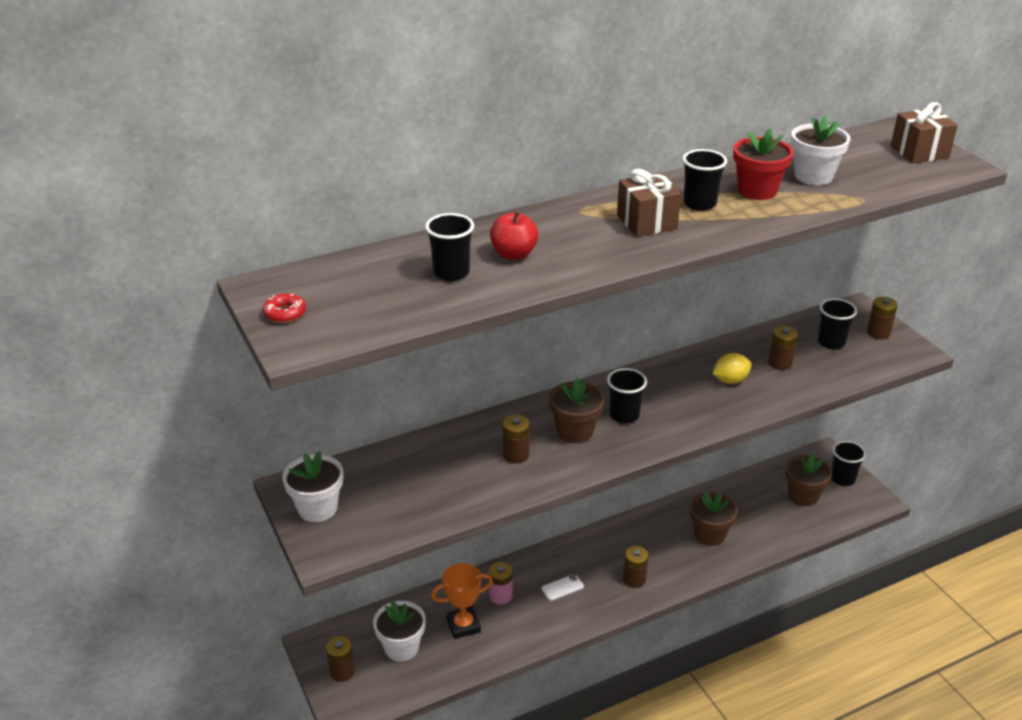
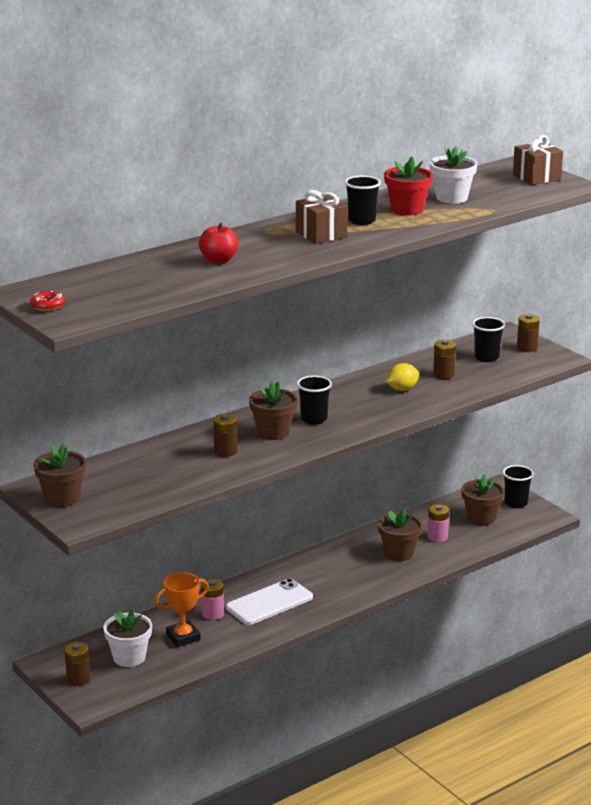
camera: 10 degrees left, 10 degrees down
(317, 508) = (62, 498): white flower pot -> brown flower pot
(451, 273) = (172, 274): black cup -> none
(562, 587) = (269, 603): white phone -> white phone, size x2.22
(634, 579) = (334, 591): brown battery -> none
(753, 516) = (437, 537): none -> pink battery

